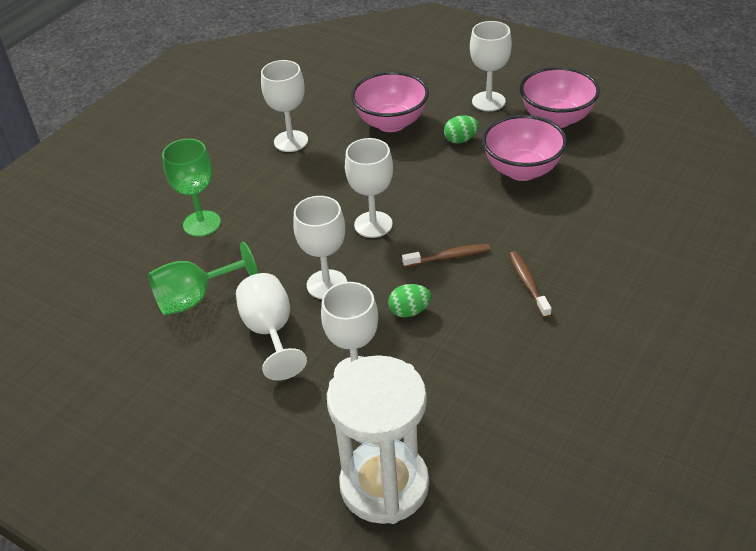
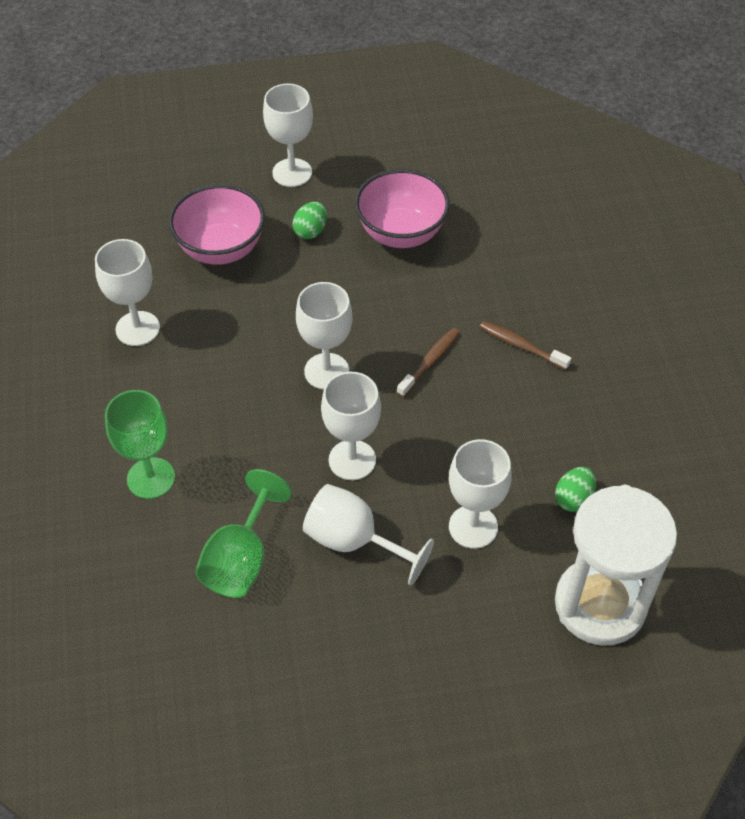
camera: 45 degrees left, 10 degrees up
(409, 311) = (453, 437): green egg -> green egg (573, 498)
(556, 119) = (375, 160): pink bowl -> none

